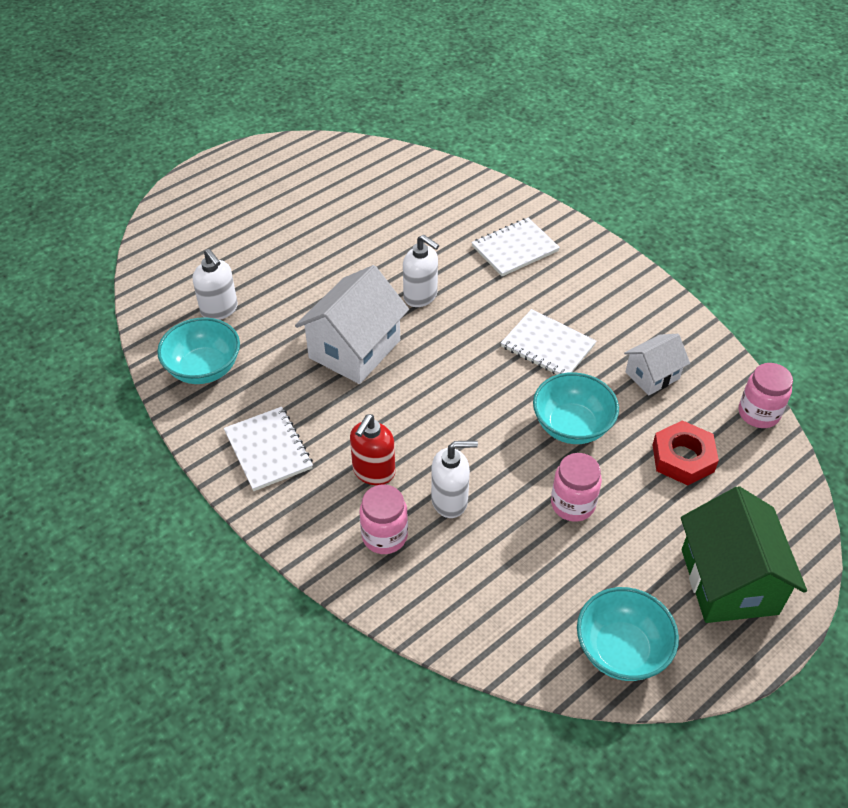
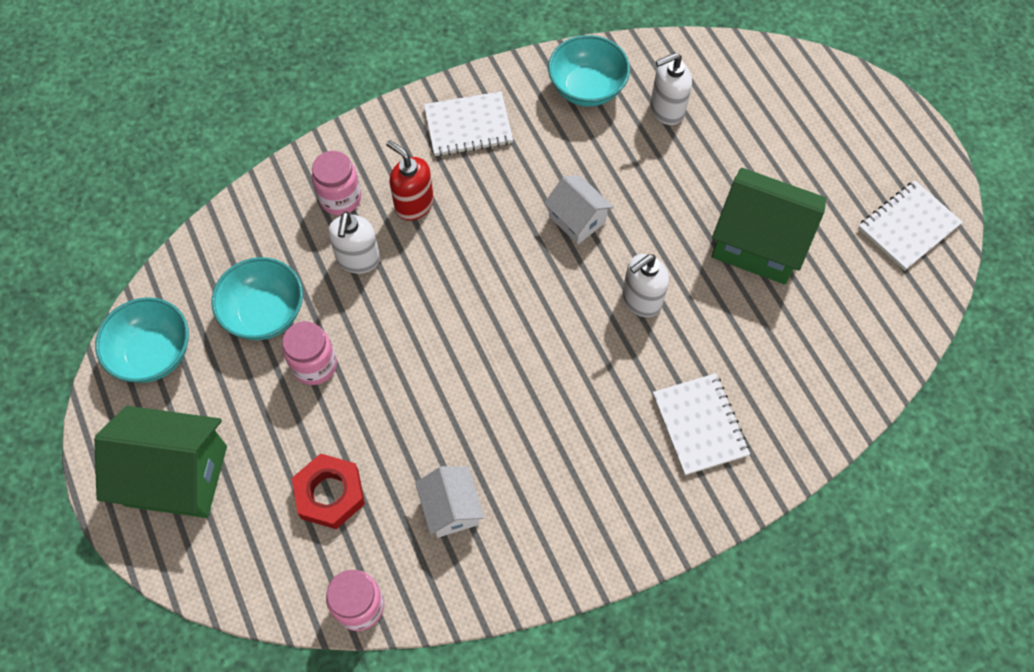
camera: 105 degrees right, 15 degrees up
(344, 237) = (758, 243): none -> green house
(354, 349) = (577, 219): white house -> white house, size x0.56
(547, 346) = (528, 410): white notebook -> white notebook (908, 227)
(572, 426) = (409, 397): turquoise bowl -> turquoise bowl (265, 313)

